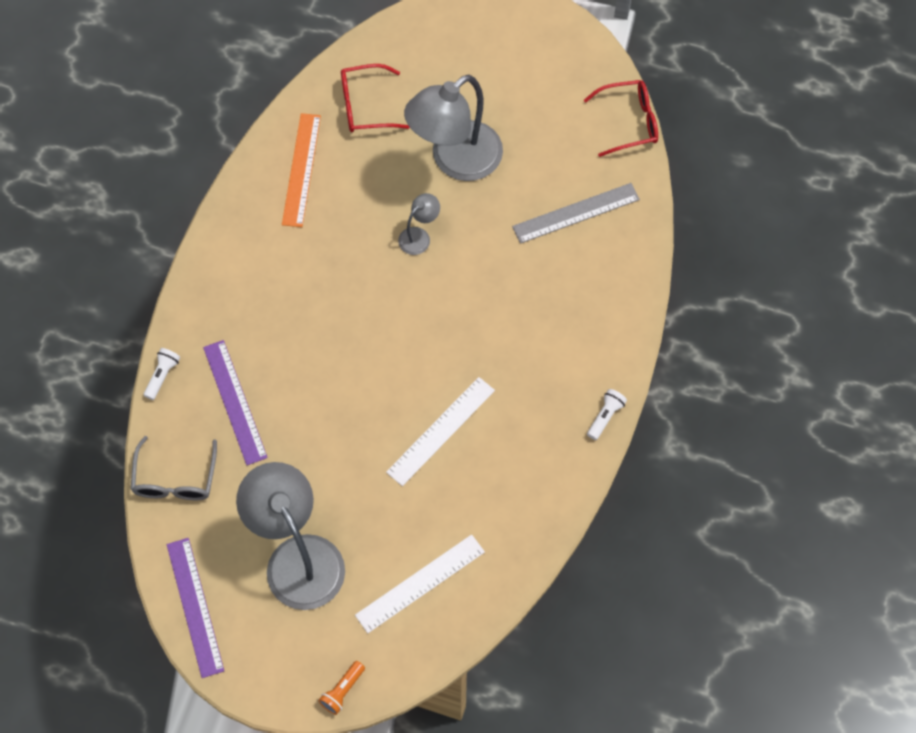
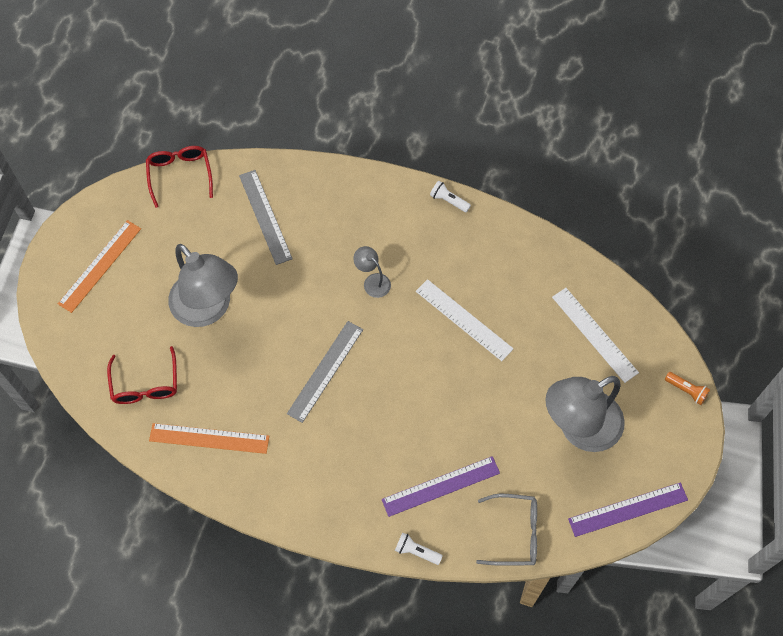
camera: 90 degrees left, 0 degrees up
(377, 281) = (325, 371): none -> grey ruler
(419, 236) = (282, 338): grey lamp -> grey lamp (372, 281)
(508, 52) = (100, 266): none -> orange ruler

